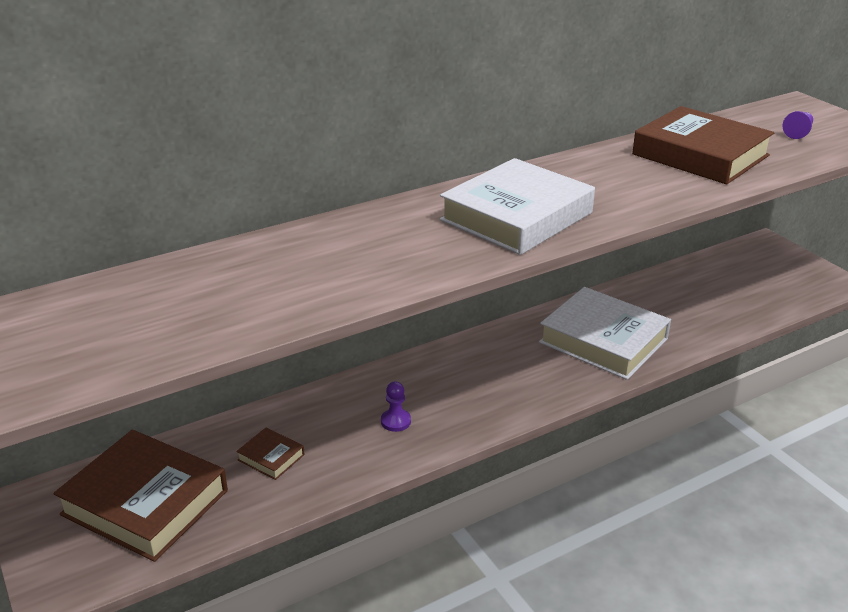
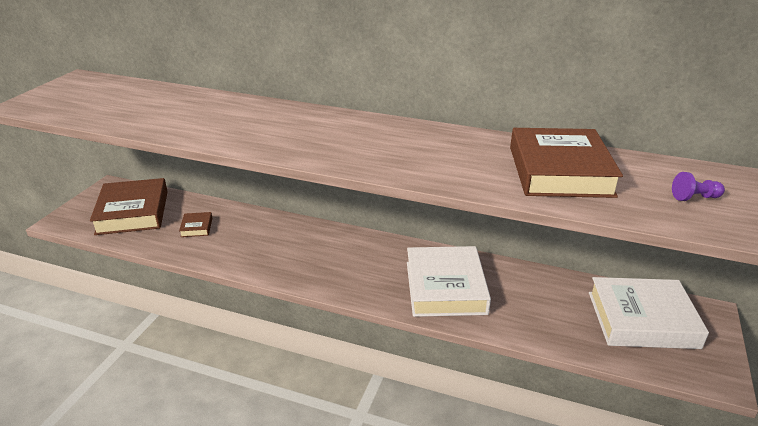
camera: 50 degrees right, 0 degrees up
(395, 421) = (266, 249): purple pawn -> none
(516, 216) = (348, 143): white book -> white book (642, 319)

